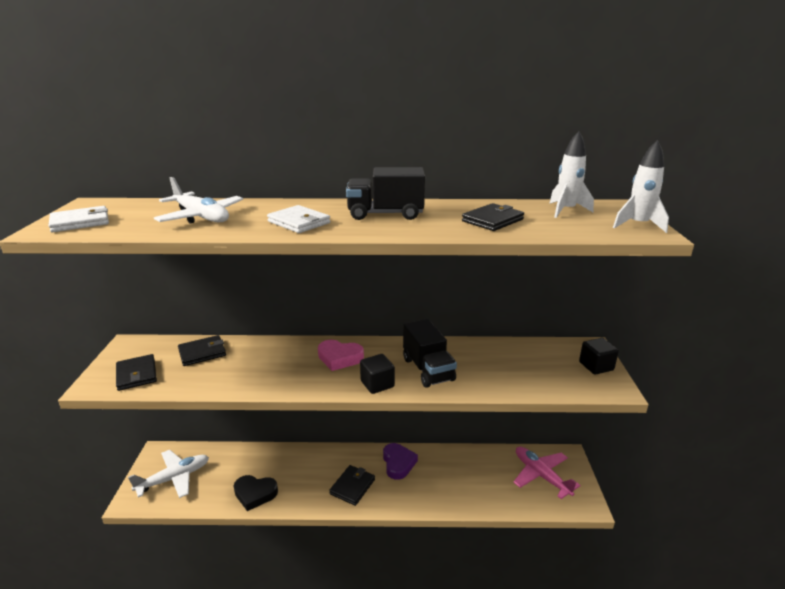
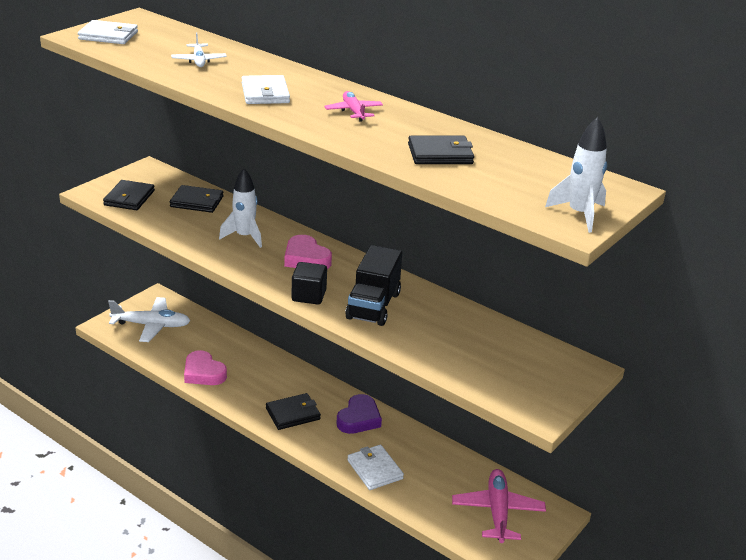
camera: 35 degrees right, 5 degrees up
(201, 217) = (199, 61): white plane -> white plane, size x0.58
(255, 494) = (203, 373): black heart -> pink heart
(385, 214) = (353, 111): black truck -> pink plane
(446, 494) = (374, 469): none -> white wallet
(566, 211) = (542, 172): white rocket -> white rocket (244, 237)
(596, 366) = (556, 386): black cube -> none

